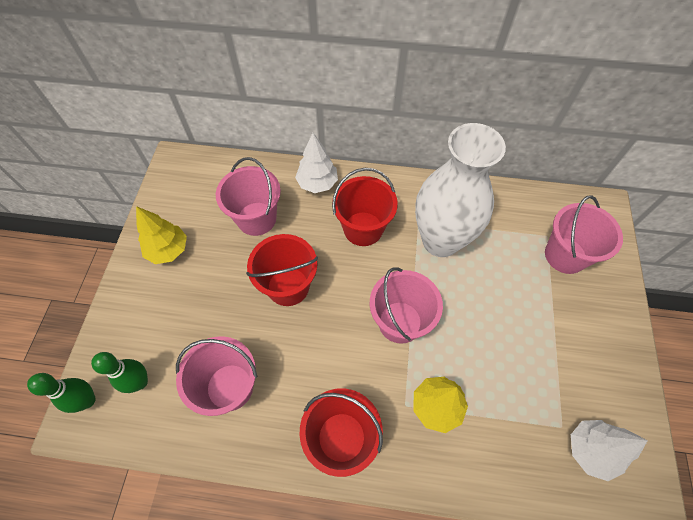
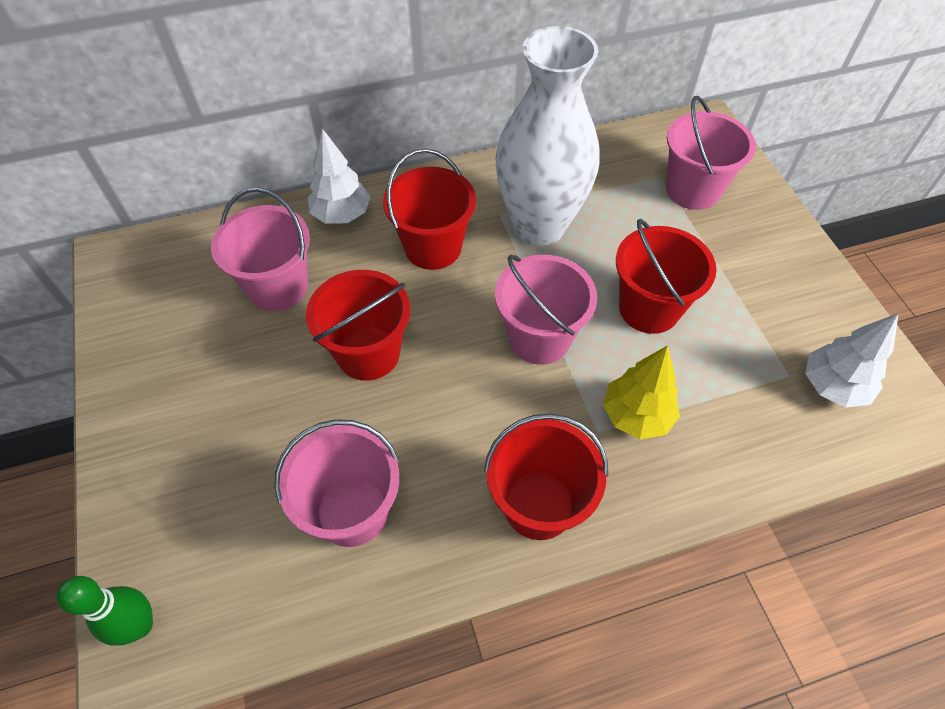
camera: 25 degrees left, 5 degrees down
(140, 382) = (212, 564): green bowling pin -> none
(168, 250) = (165, 374): yellow tree -> none
(485, 332) = (649, 308): none -> red bucket

